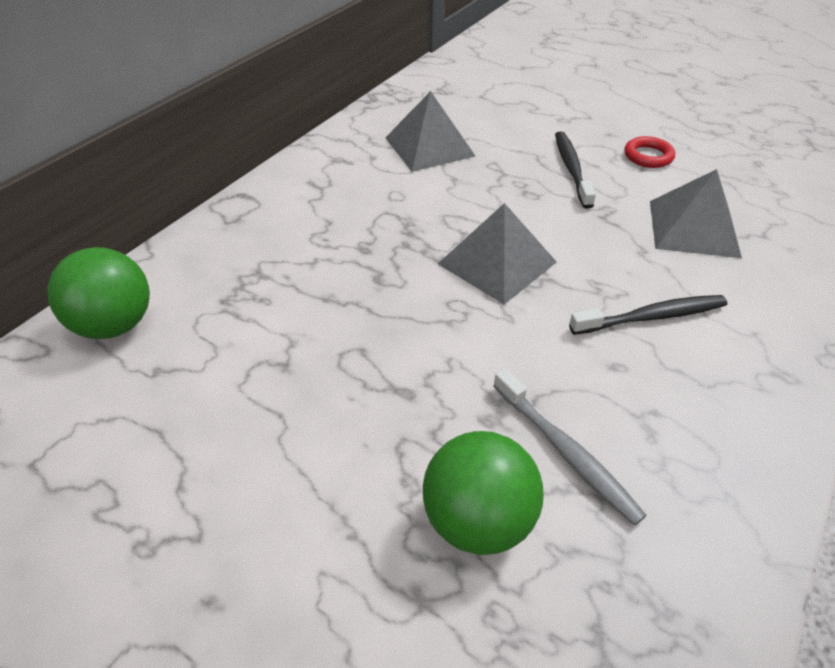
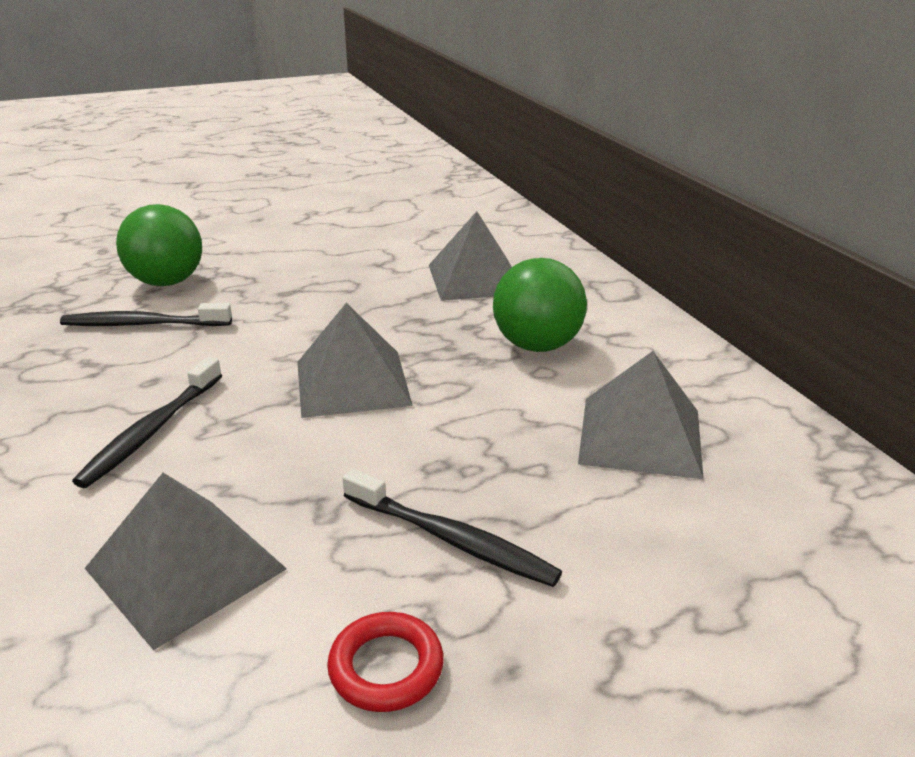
camera: 125 degrees right, 15 degrees down
(115, 325) = (498, 227): green ball -> green ball (537, 346)
(271, 282) = (476, 279): none -> grey pyramid
(566, 452) = (143, 324): grey toothbrush -> black toothbrush

